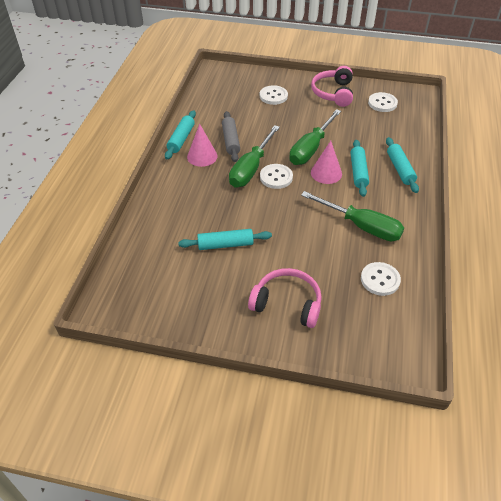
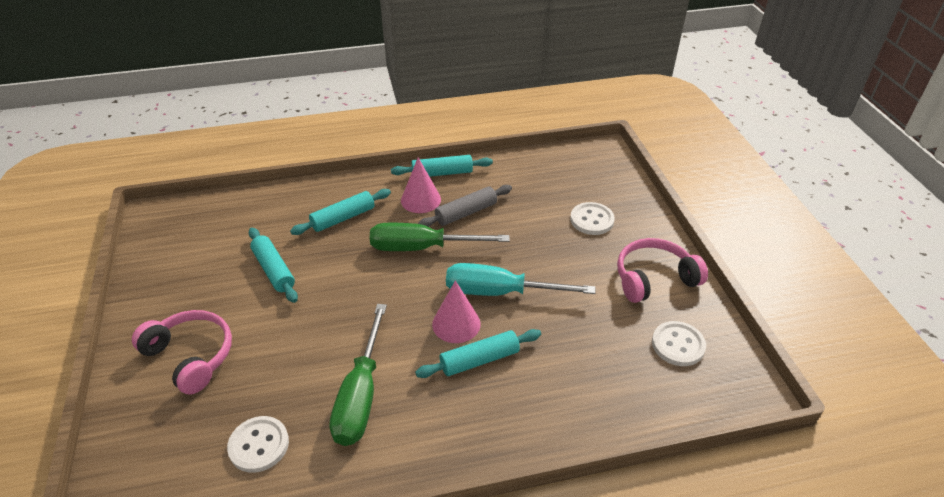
camera: 65 degrees right, 5 degrees down
(276, 177) = (418, 276): white button -> none
(287, 303) = (191, 356): pink headphones -> pink headphones turned 45 degrees counterclockwise
(310, 149) = (500, 292): green screwdriver -> turquoise screwdriver
(400, 169) = (518, 411): turquoise rolling pin -> turquoise rolling pin (343, 218)

